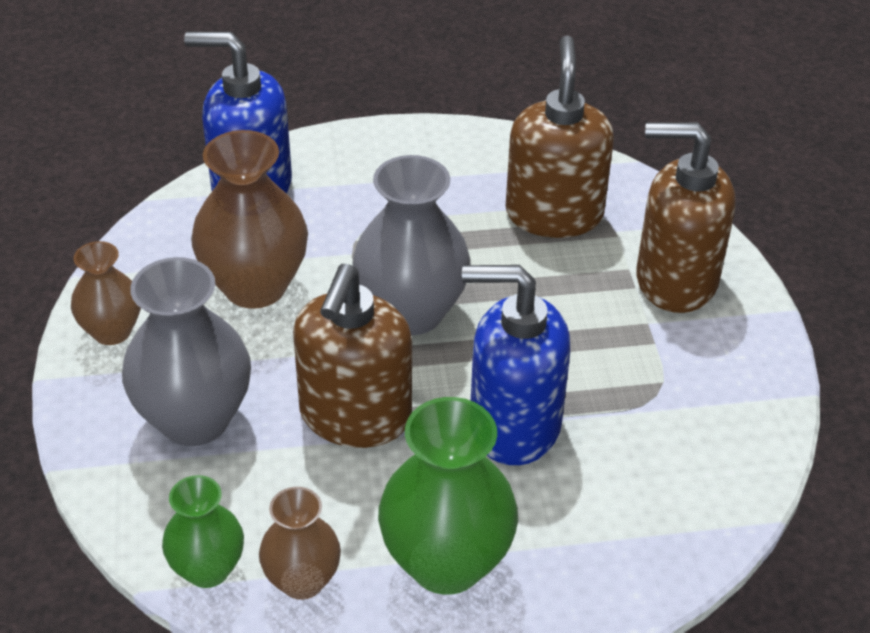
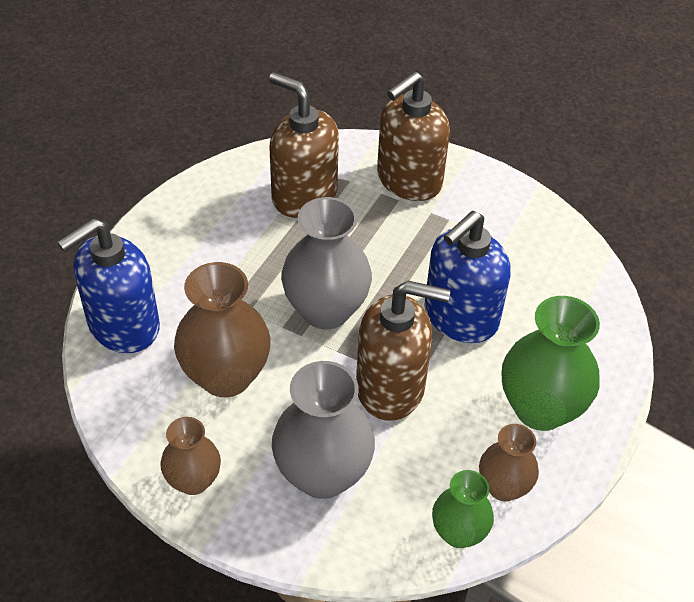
camera: 55 degrees left, 5 degrees up
(355, 416) = (391, 388): brown soap dispenser -> brown soap dispenser turned 45 degrees counterclockwise

